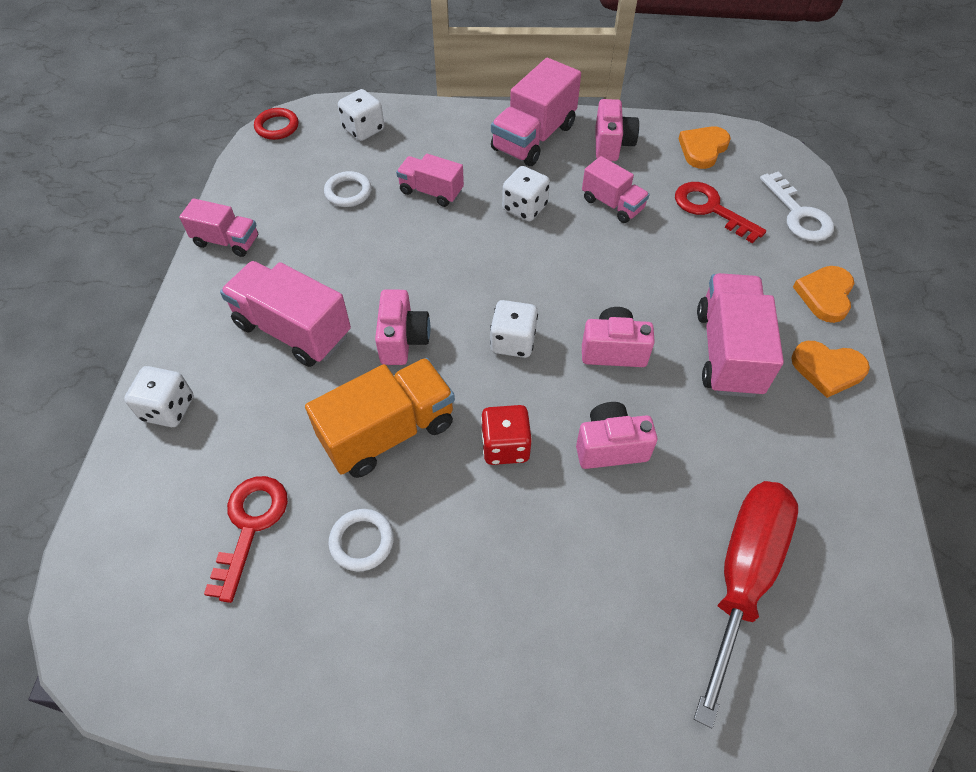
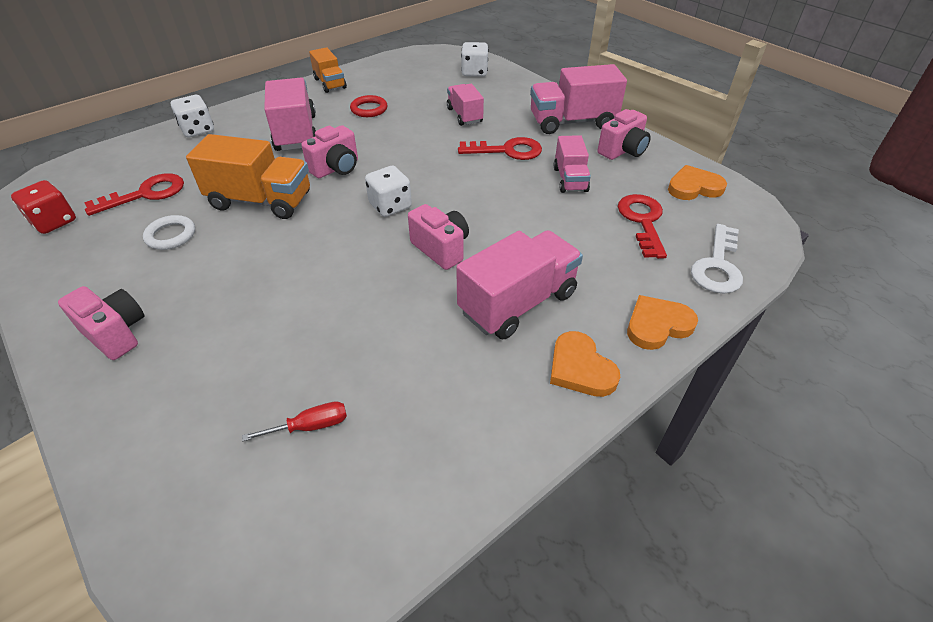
camera: 45 degrees right, 10 degrees down
(227, 241) = (330, 83): pink truck -> orange truck
(277, 127) = (431, 52): red ring -> red ring (369, 109)
(348, 192) = (420, 94): white ring -> none
(505, 446) = (301, 248): red dice -> red dice (54, 222)
(524, 208) = (507, 151): white dice -> red key
(610, 447) = (354, 293): pink camera -> pink camera (116, 333)
(743, 575) = (311, 426): red screwdriver -> red screwdriver, size x0.40

